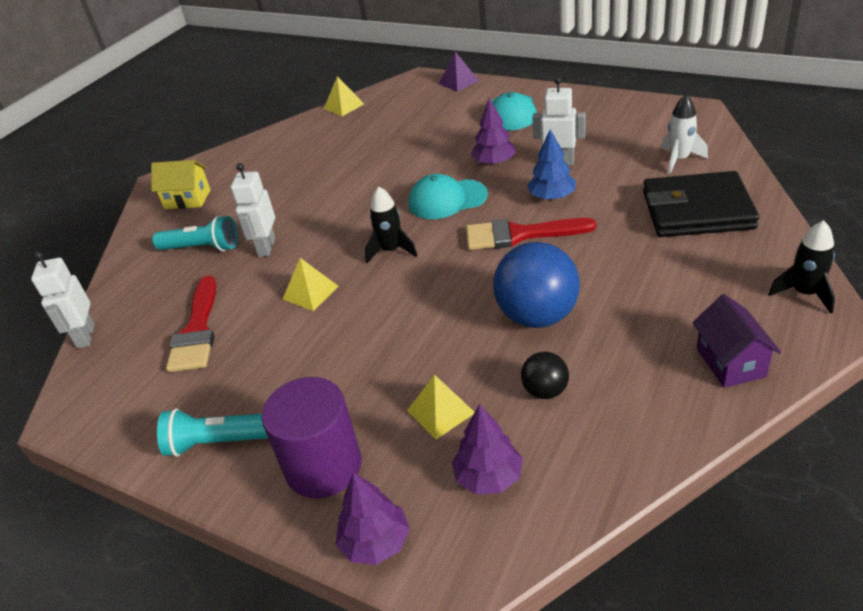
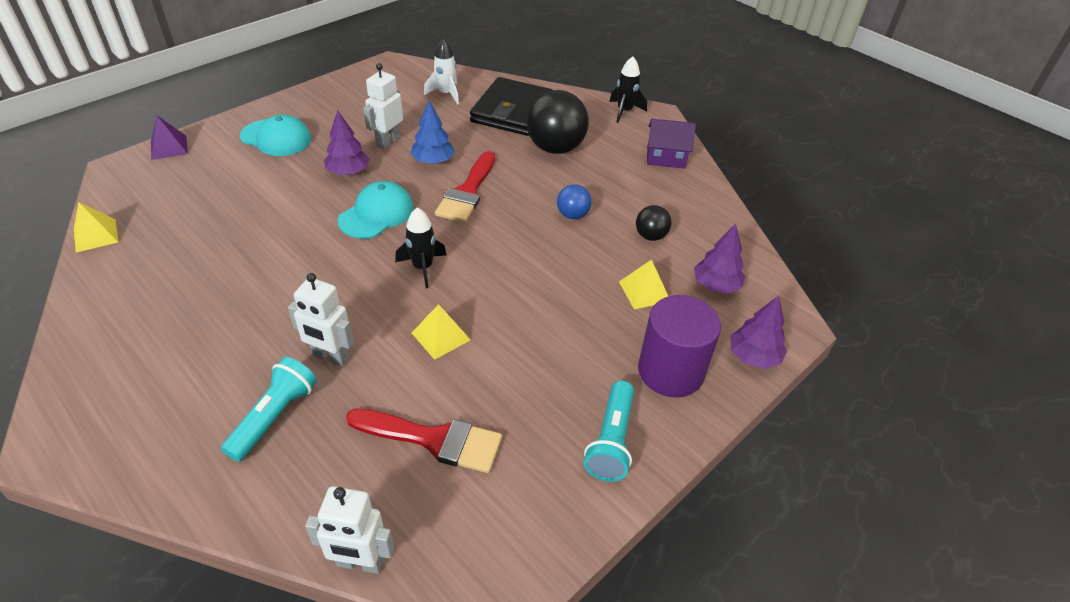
camera: 80 degrees left, 5 degrees up
(187, 199) = (139, 420): yellow house -> none
(447, 199) = (376, 214): turquoise cap -> turquoise cap turned 150 degrees counterclockwise
(537, 316) = (572, 215): blue ball -> blue ball, size x0.51
(655, 264) = (555, 148): none -> black ball

